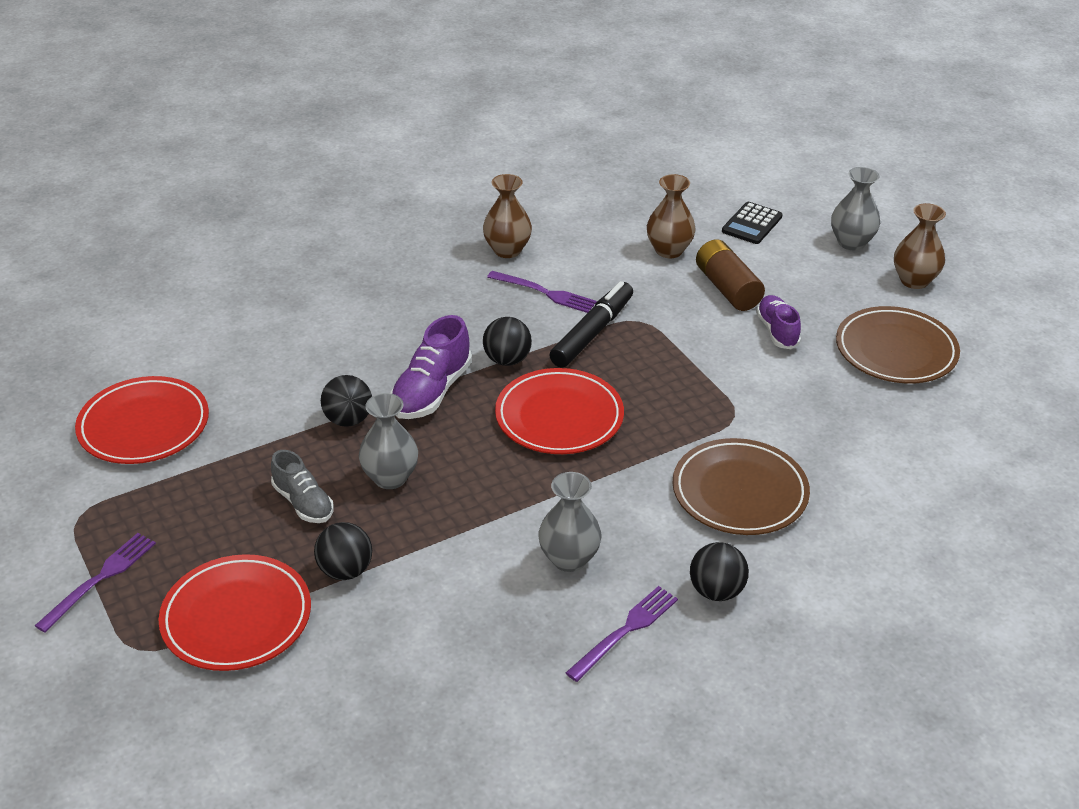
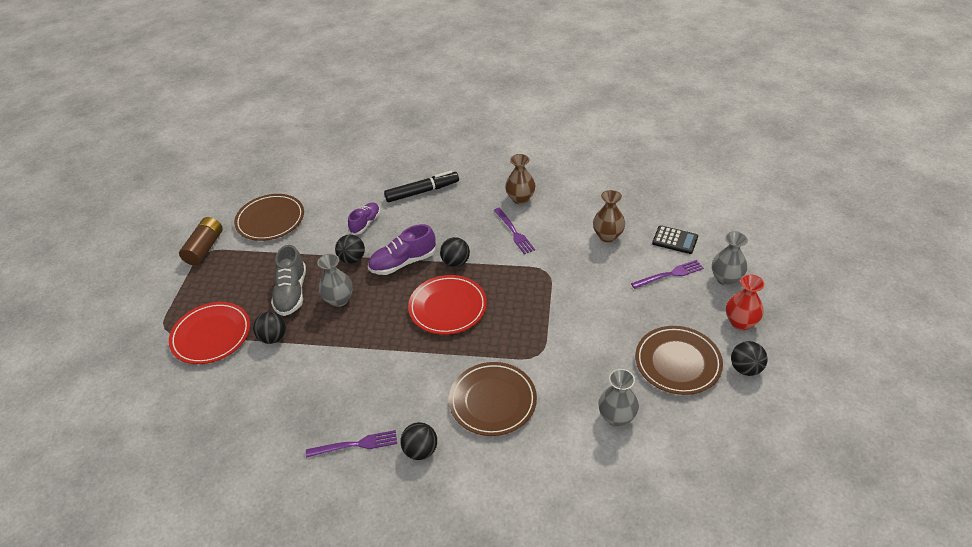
camera: 40 degrees right, 5 degrees up
(100, 579) = (184, 287): purple fork -> purple fork (669, 274)
(144, 425) = (270, 220): red plate -> brown plate
(303, 503) = (291, 293): grey shoe -> grey shoe, size x1.50
(569, 559) = (371, 389): grey vase -> grey vase (616, 417)
(592, 333) = (514, 267): black marker -> black marker (422, 191)
(727, 288) = (616, 274): brown battery -> brown battery (204, 248)
(752, 224) = (675, 240): black calculator -> black calculator turned 135 degrees counterclockwise
(777, 331) = (617, 315): purple shoe -> purple shoe (365, 223)
(914, 280) = (740, 322): brown vase -> red vase
(968, 324) = (745, 368): none -> black ball

